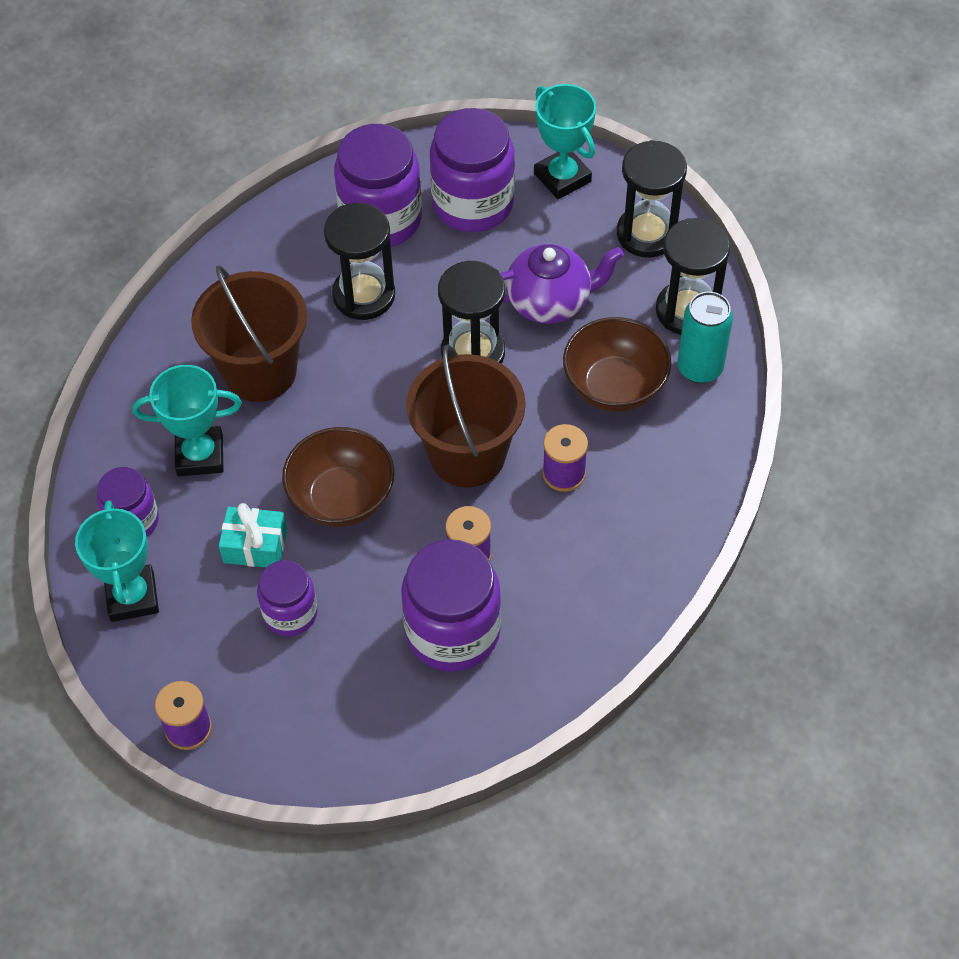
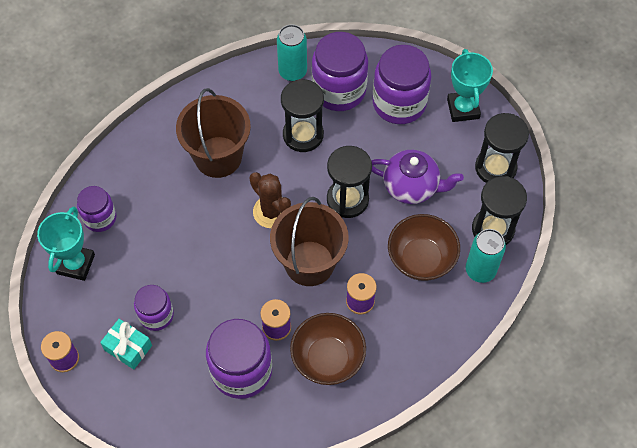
camera: 25 degrees right, 5 degrees up
(200, 455) = (157, 194): turquoise trophy -> none
(255, 546) = (158, 264): turquoise gift -> turquoise gift (128, 347)
(302, 220) = (292, 72): none -> turquoise can
(341, 498) = (222, 257): brown bowl -> brown bowl (328, 358)
(377, 411) = (271, 212): none -> brown cactus

